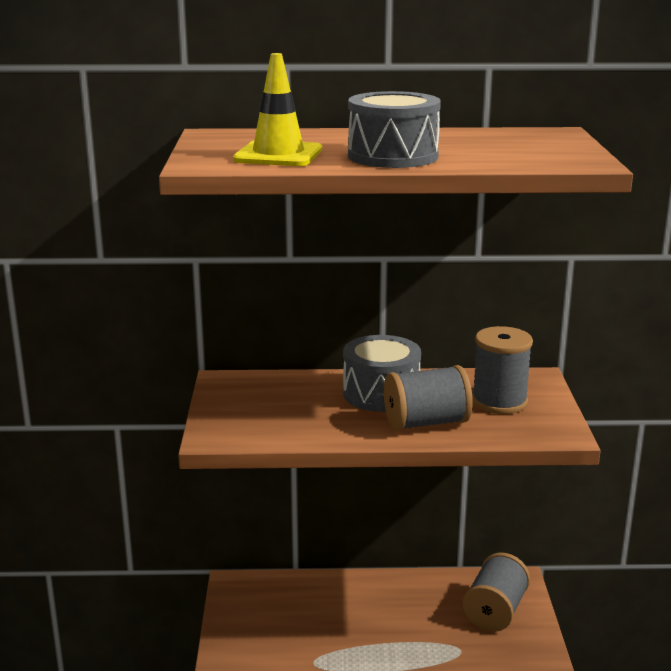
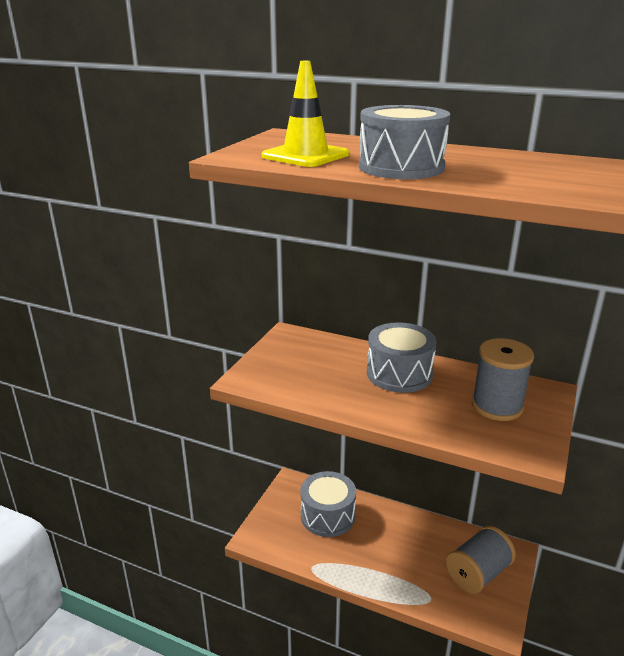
camera: 25 degrees right, 5 degrees up
(299, 605) = (327, 516): none -> grey drum
(426, 423) = (417, 410): grey spool -> none

